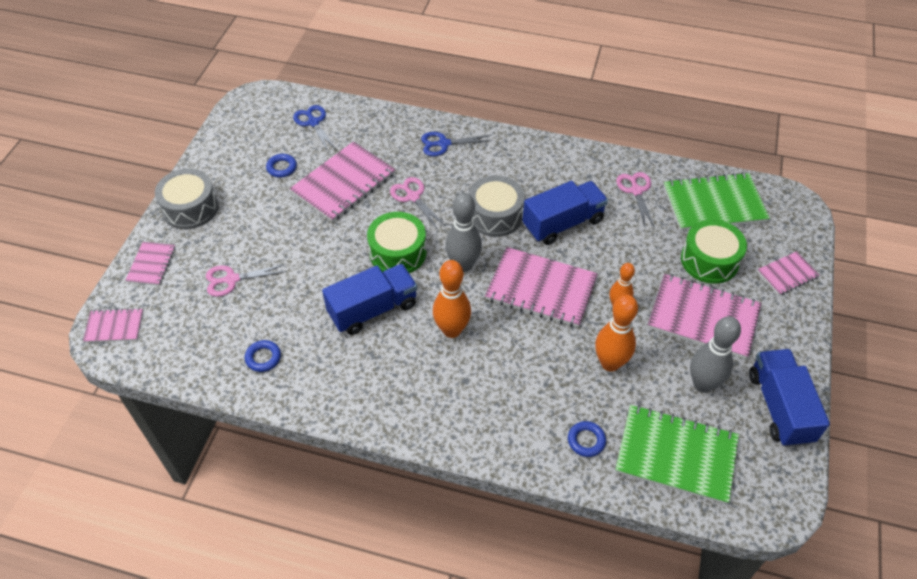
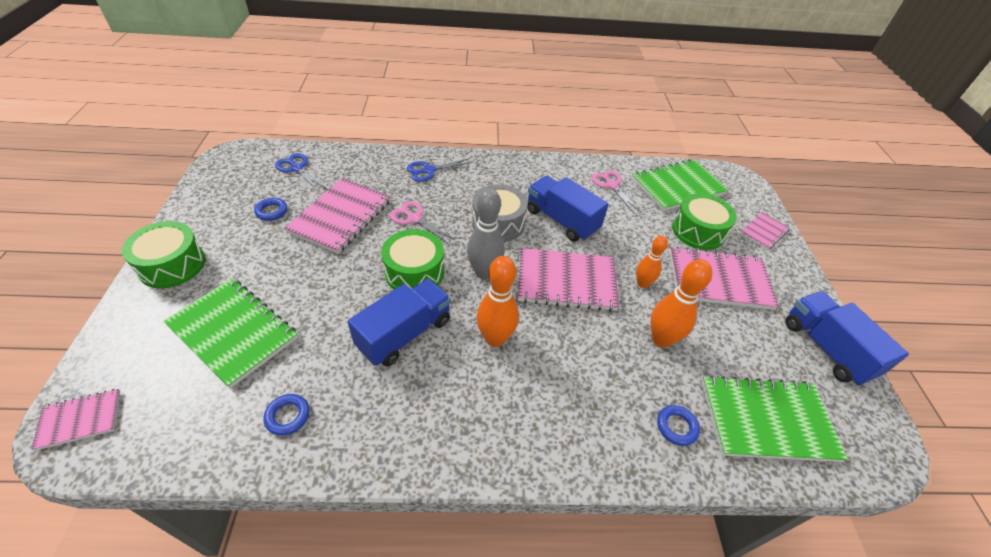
camera: 20 degrees left, 5 degrees down
(151, 264) = (128, 334): pink notebook -> none
(190, 208) = (172, 265): grey drum -> green drum
(231, 279) = (233, 332): pink scissors -> green notebook
(562, 223) = (561, 220): blue truck -> blue truck turned 90 degrees counterclockwise
(702, 384) = (751, 341): grey bowling pin -> none

